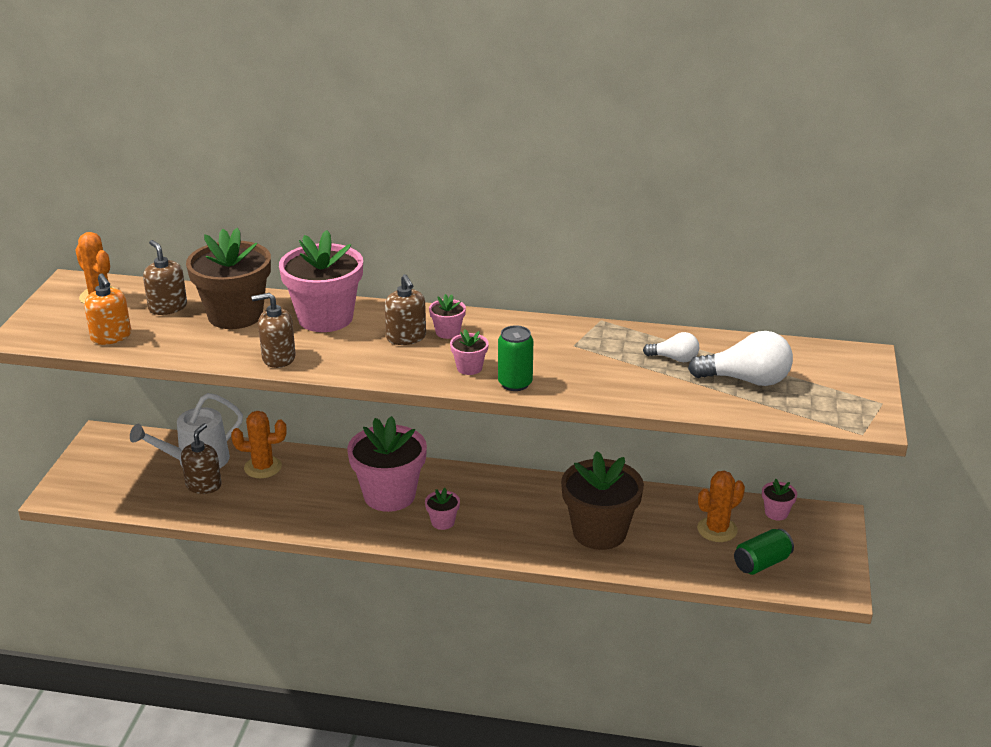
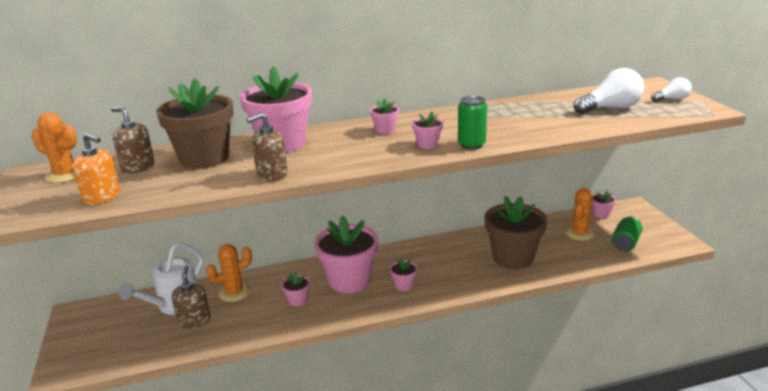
camera: 25 degrees left, 5 degrees down
(318, 500) = (298, 300): none -> pink flower pot
(406, 337) = (358, 140): brown soap dispenser -> none
(674, 359) = (552, 109): white light bulb -> white light bulb (672, 99)

